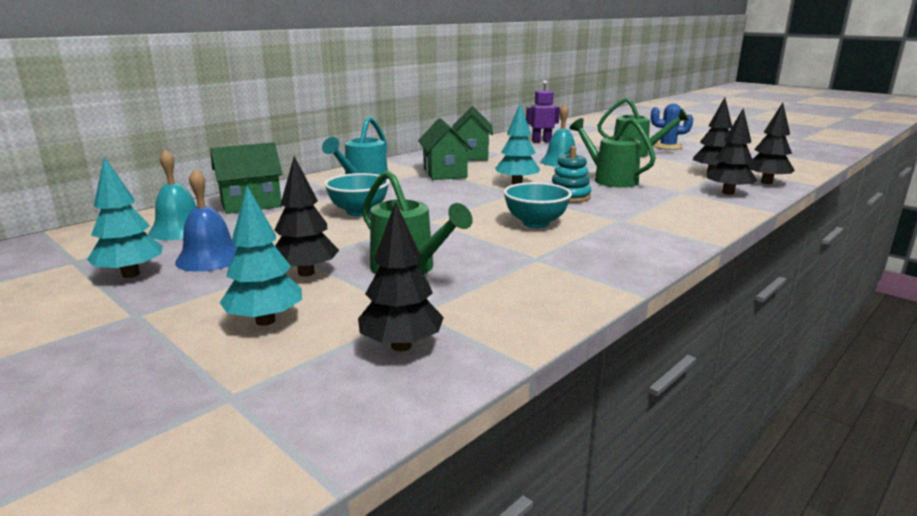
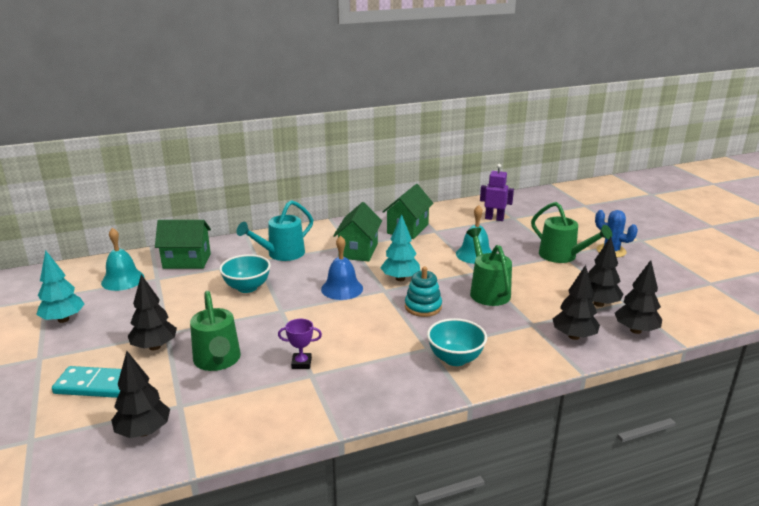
camera: 25 degrees right, 5 degrees up
(210, 258) = (115, 315): blue bell -> blue bell (342, 288)
(265, 321) = (95, 385): turquoise tree -> turquoise domino
(511, 252) = (301, 363): none -> purple trophy
(535, 223) = (356, 334): turquoise bowl -> turquoise bowl (455, 359)

